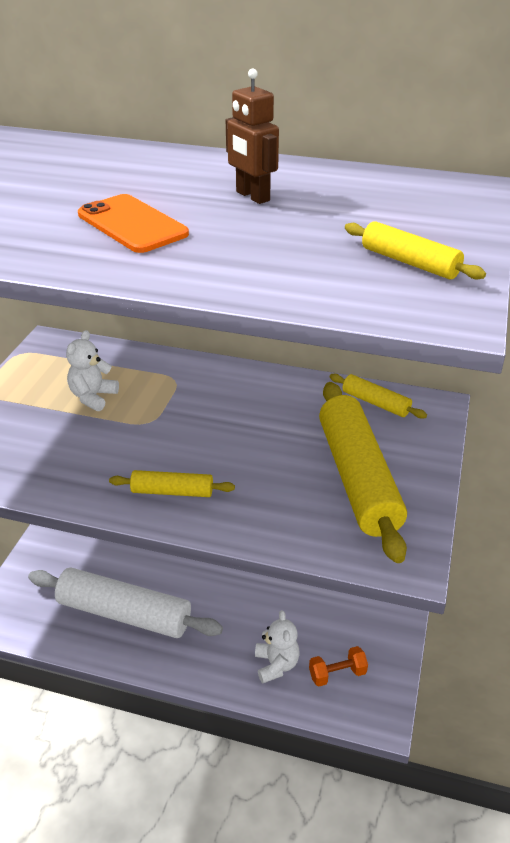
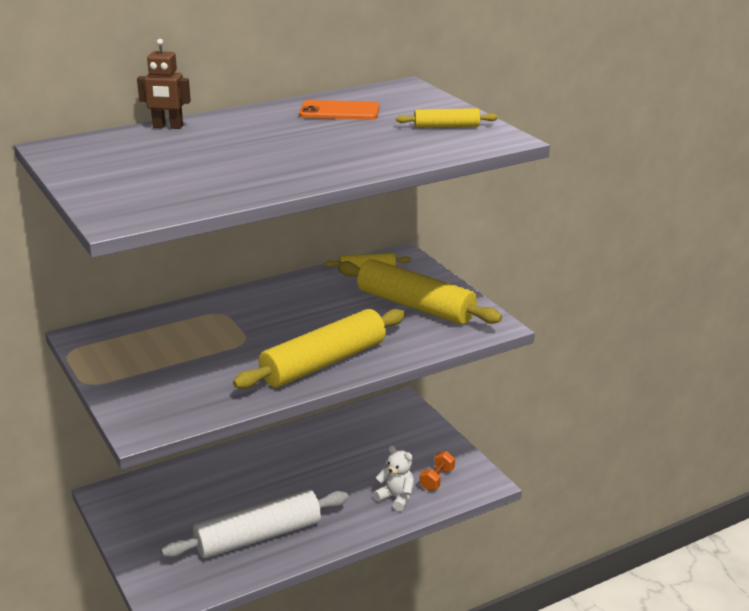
camera: 45 degrees left, 10 degrees down
(93, 397) = (179, 347): white teddy bear -> none
(132, 224) = (270, 159): orange phone -> orange phone (339, 111)
(172, 491) = (323, 363): yellow rolling pin -> yellow rolling pin, size x2.08
(252, 196) = (303, 126): brown robot -> brown robot (168, 127)

